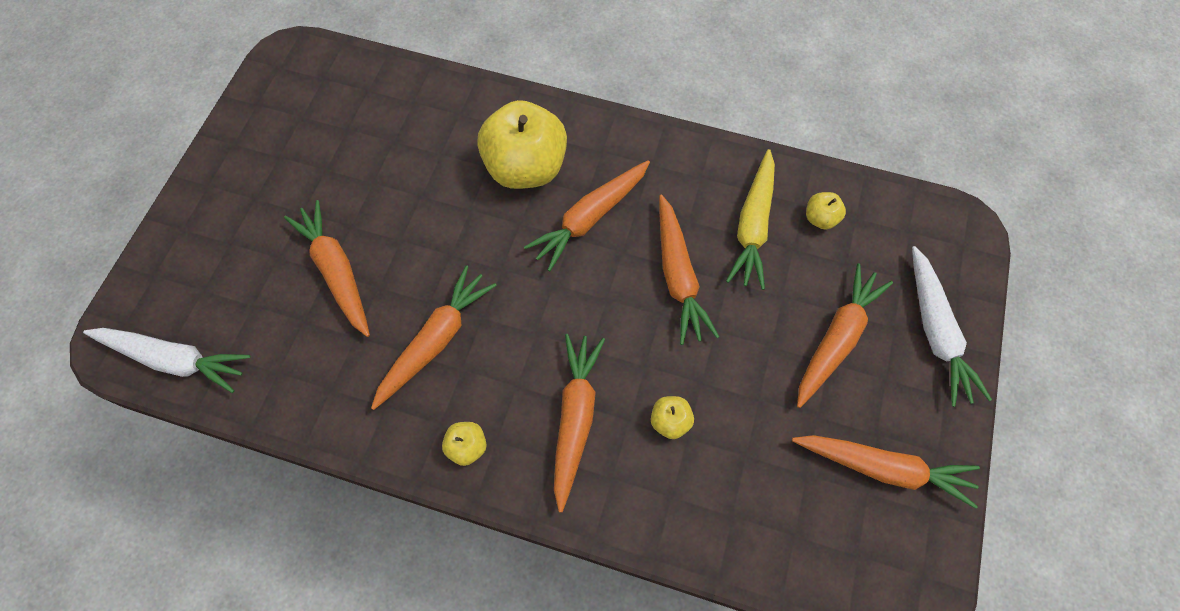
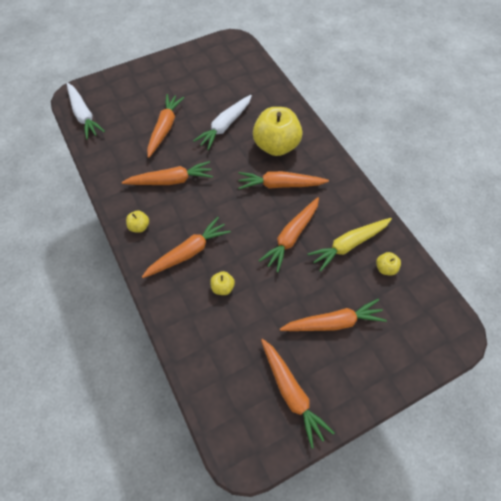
camera: 45 degrees right, 5 degrees down
(935, 332) = (386, 363): white carrot -> white carrot (225, 126)

